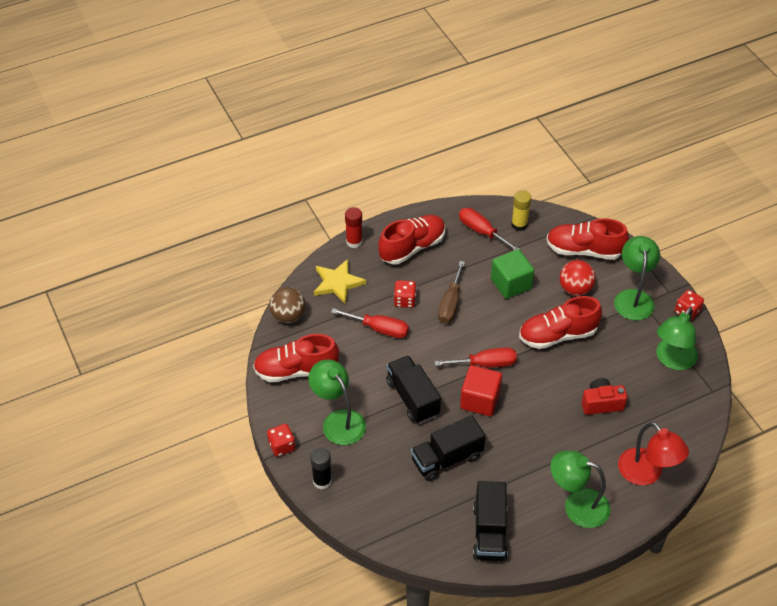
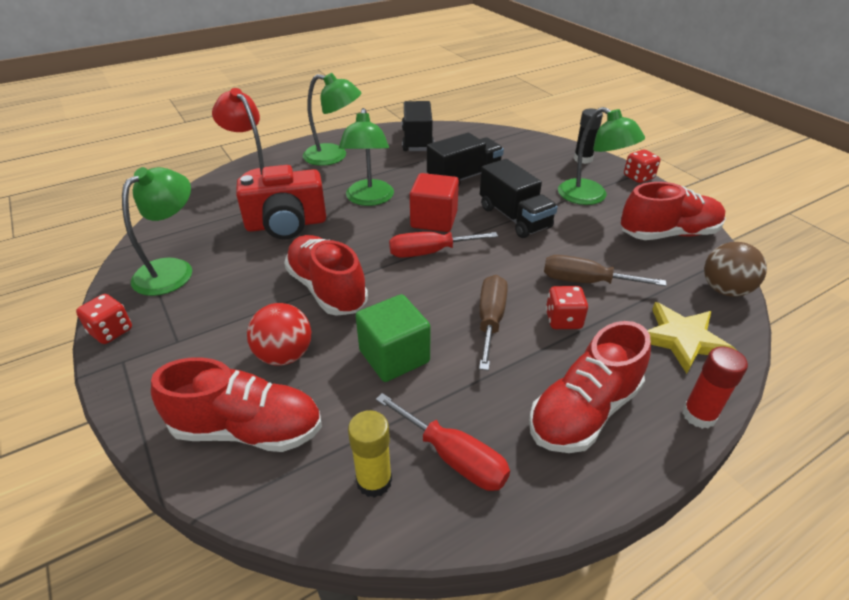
camera: 175 degrees right, 10 degrees down
(379, 329) = (585, 282): red screwdriver -> brown screwdriver
(557, 335) = (327, 289): red shoe -> red shoe turned 105 degrees counterclockwise
(601, 403) = (286, 224): red camera -> red camera, size x1.58
(633, 298) = (189, 347): green lamp -> green lamp (369, 199)

